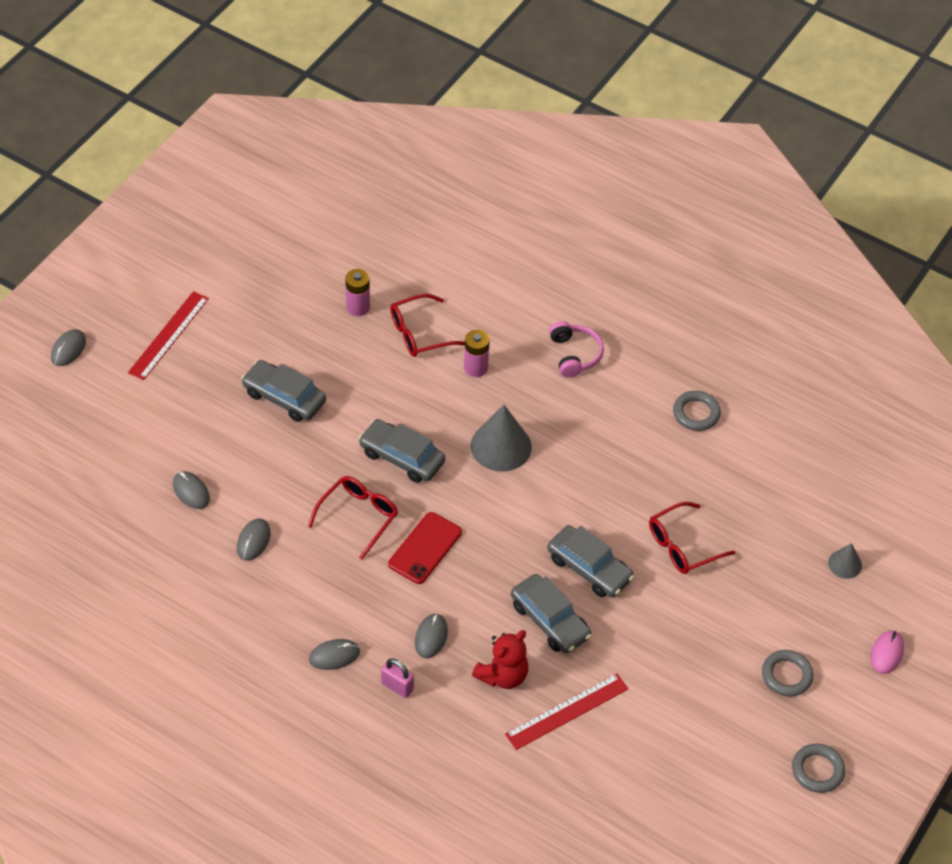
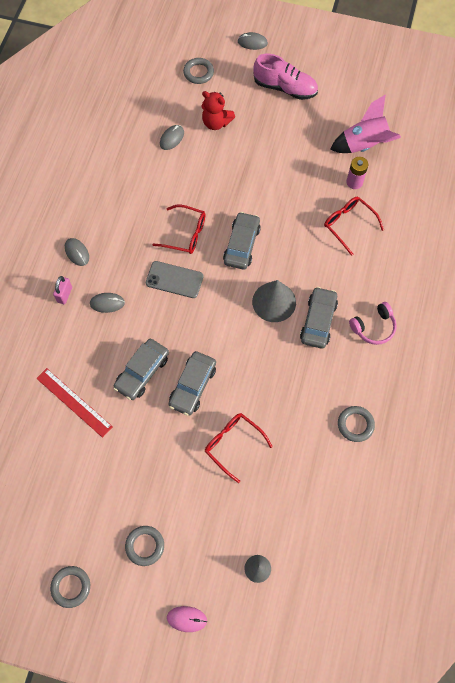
camera: 75 degrees right, 15 degrees up
(89, 428) = (198, 73): none -> grey ring
(169, 335) = (285, 88): red ruler -> pink shoe
(253, 541) = (147, 182): grey mouse -> none
(284, 397) = (263, 164): grey car -> grey car (318, 321)
(305, 278) = (364, 145): none -> pink rocket
(425, 548) = (174, 279): red phone -> grey phone
(475, 368) = (334, 267): pink battery -> none
(502, 675) = (90, 354): red teddy bear -> red teddy bear (216, 122)

